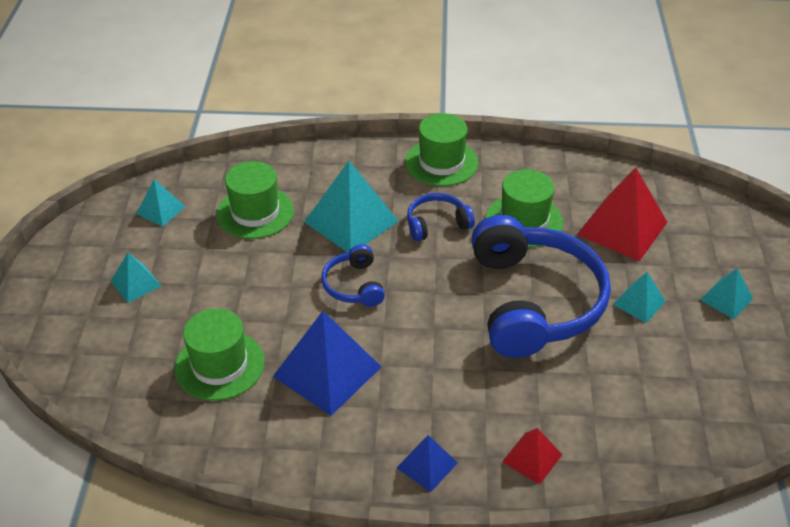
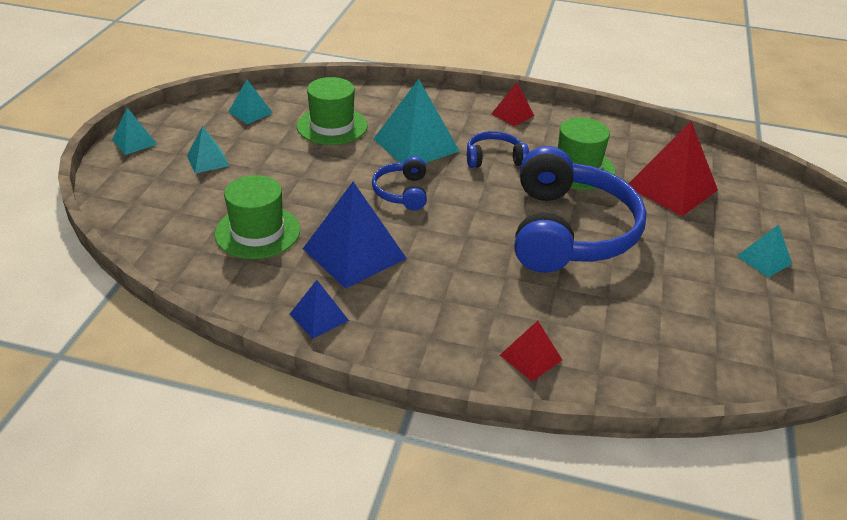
camera: 10 degrees right, 5 degrees down
(427, 465) = (424, 344): blue pyramid -> blue pyramid (319, 317)
(441, 162) = (512, 115): green hat -> red pyramid
(639, 303) = (673, 248): turquoise pyramid -> turquoise pyramid (134, 142)

